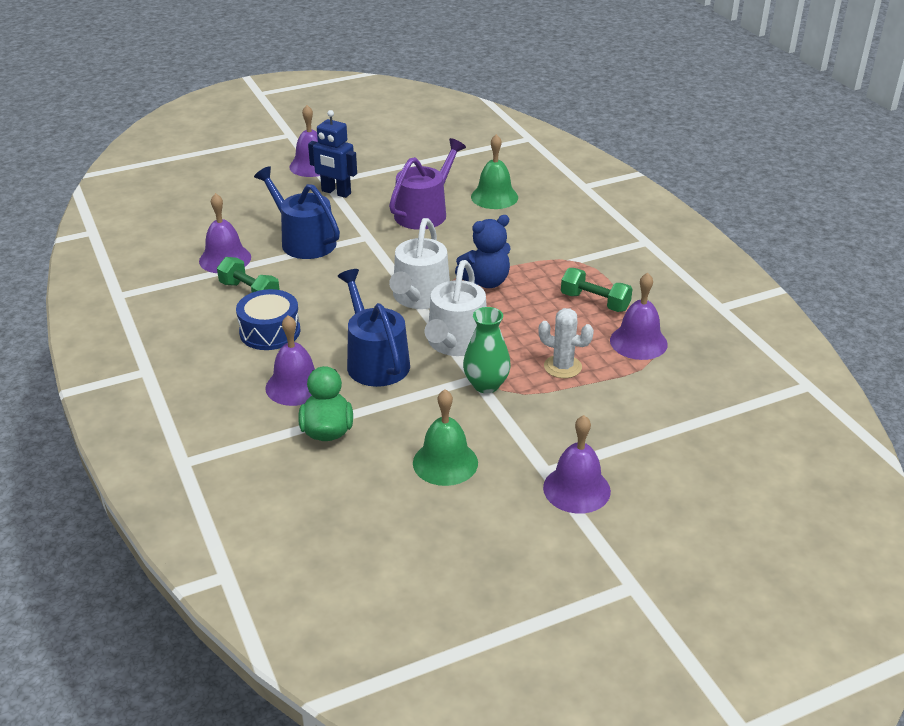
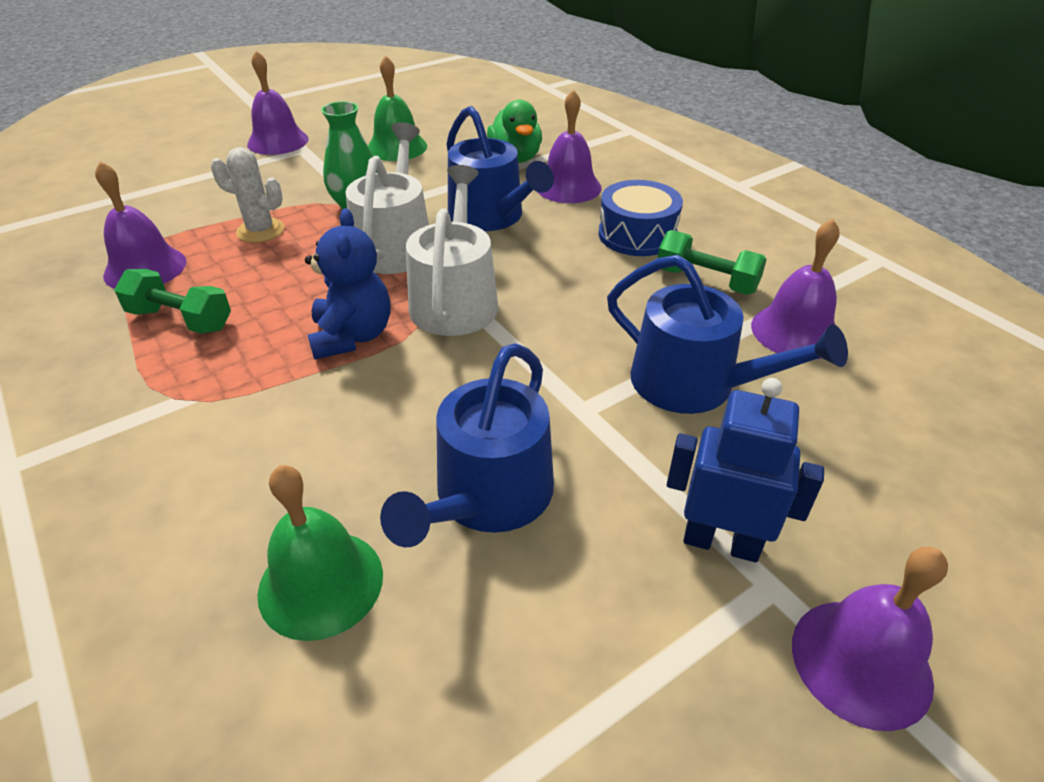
camera: 170 degrees right, 5 degrees up
(425, 212) = (487, 497): purple watering can -> blue watering can
(485, 282) = (352, 336): blue teddy bear -> blue teddy bear turned 120 degrees clockwise

